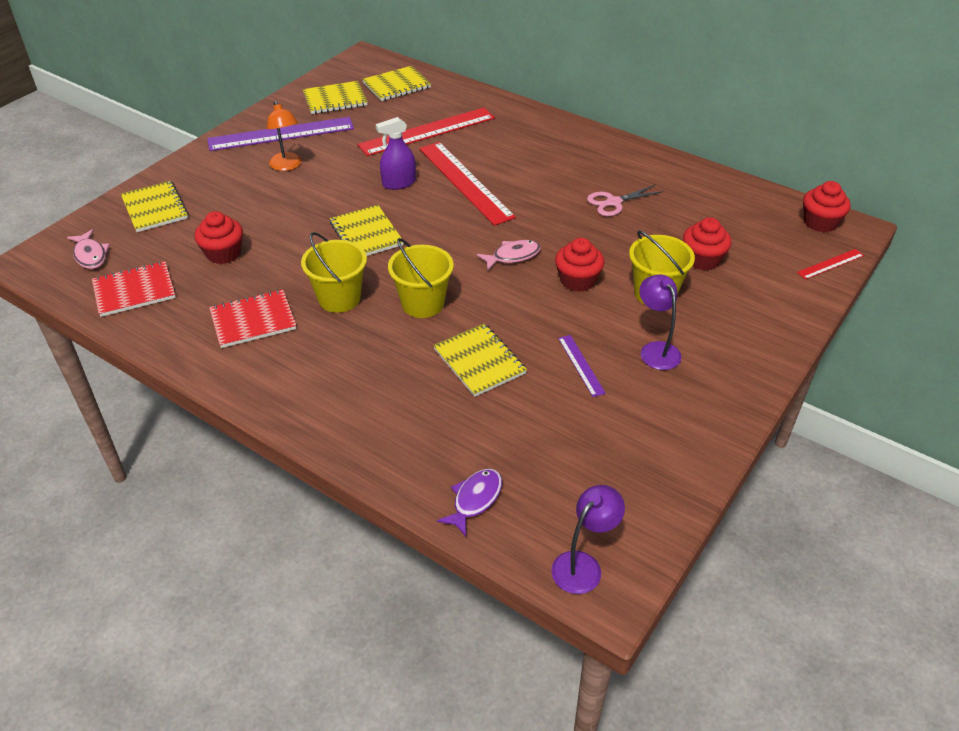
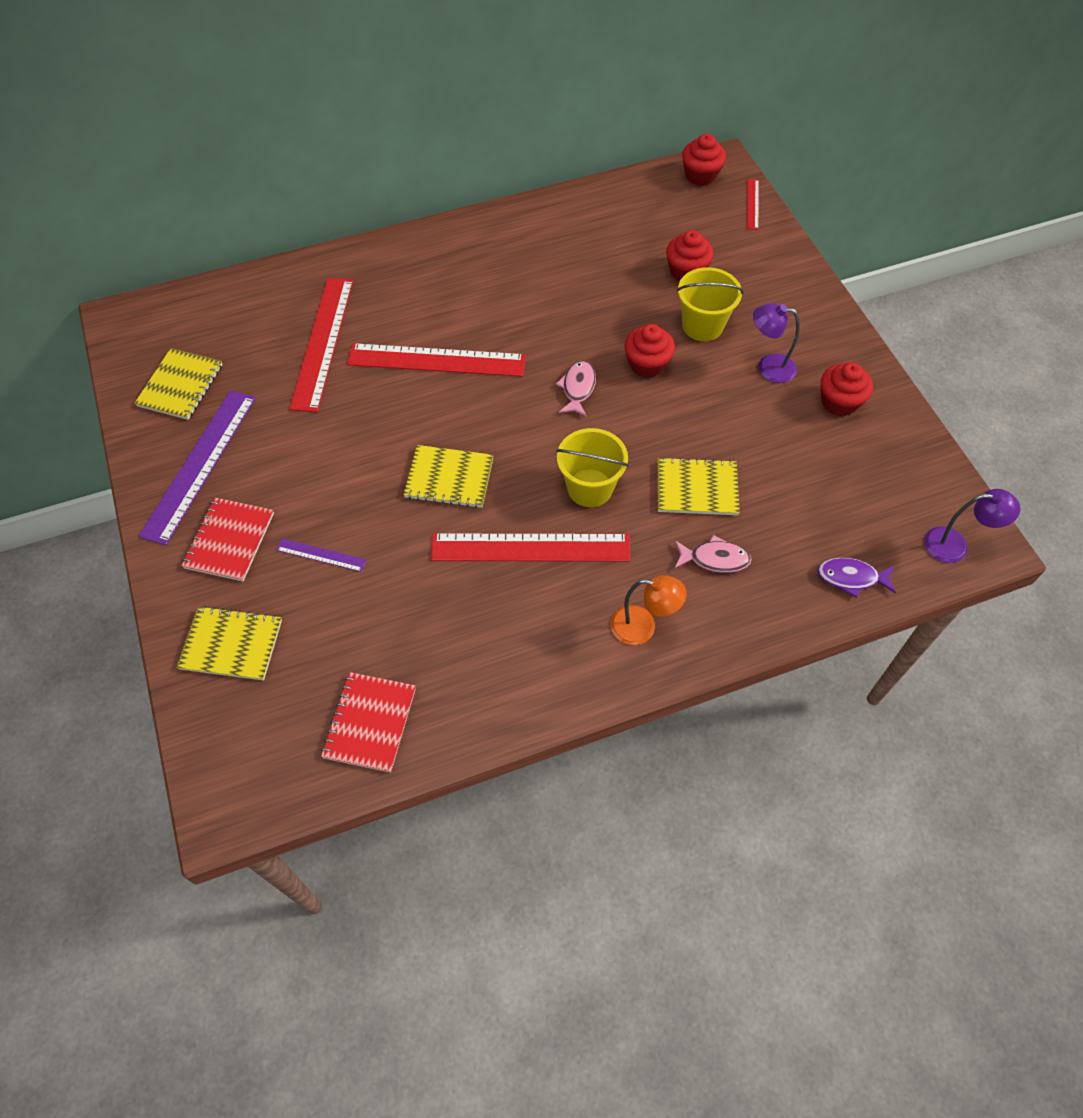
camera: 55 degrees left, 15 degrees up
(90, 255) = (266, 743): pink fish -> pink fish (715, 559)
(223, 253) = (375, 613): red cupcake -> red cupcake (839, 402)
(253, 320) = (507, 634): red notebook -> red notebook (229, 540)
(287, 166) = (268, 487): orange lamp -> orange lamp (642, 627)
(339, 298) = (530, 548): yellow bucket -> red ruler
(396, 85) = (209, 321): yellow notebook -> none
(399, 183) = (390, 411): purple spray bottle -> none
(475, 500) = (851, 578): purple fish -> purple fish turned 60 degrees counterclockwise
(581, 365) = (751, 424): purple ruler -> purple ruler (321, 555)
(583, 565) = (955, 545): purple lamp -> purple lamp turned 105 degrees clockwise
(614, 202) = (564, 277): pink scissors -> none

